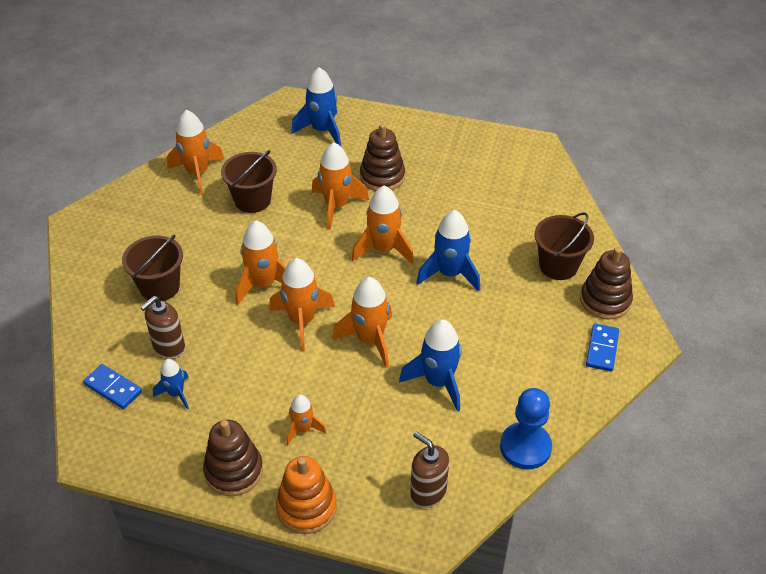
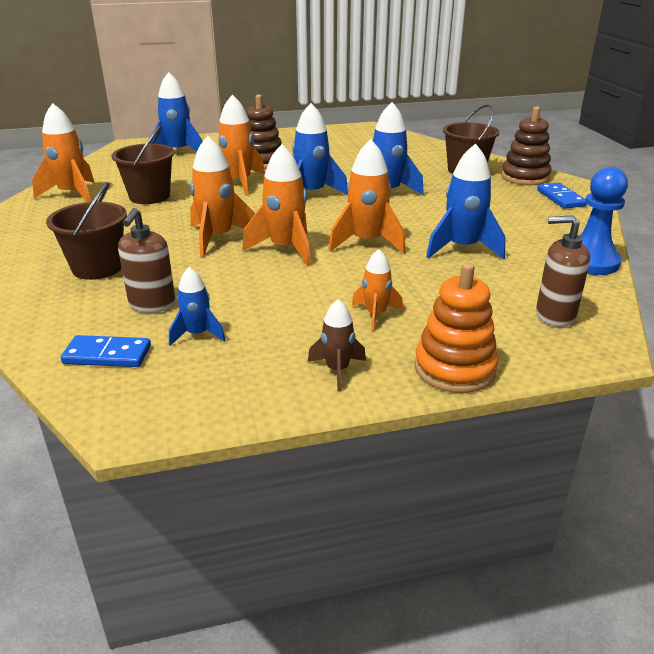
camera: 30 degrees left, 15 degrees down
(234, 471) = (337, 370): brown stacking toy -> brown rocket
(384, 249) = (312, 194): orange rocket -> blue rocket

